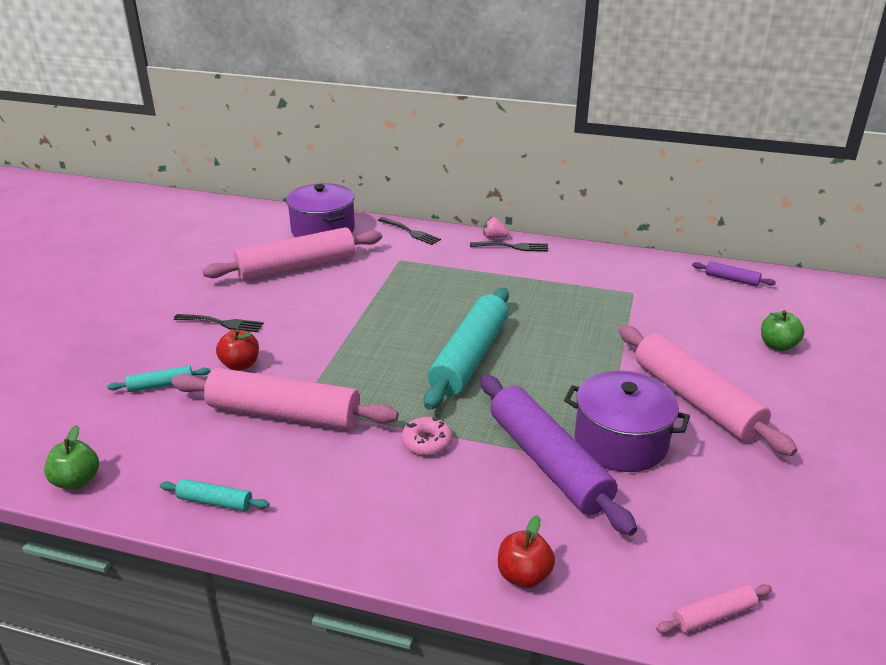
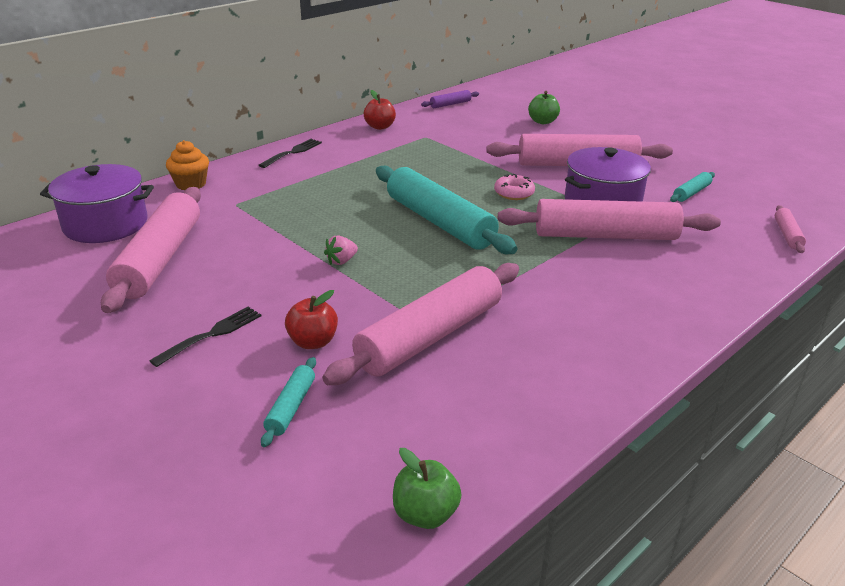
camera: 60 degrees left, 0 degrees up
(215, 502) = (539, 413): turquoise rolling pin -> turquoise rolling pin (691, 193)
(410, 232) = (191, 184): black fork -> orange cupcake
(426, 442) = (540, 276): pink donut -> pink donut (514, 193)
(494, 238) = (265, 154): pink strawberry -> pink strawberry (341, 261)
(524, 575) = (723, 284): red apple -> red apple (380, 127)
(548, 462) = (605, 235): purple rolling pin -> pink rolling pin

